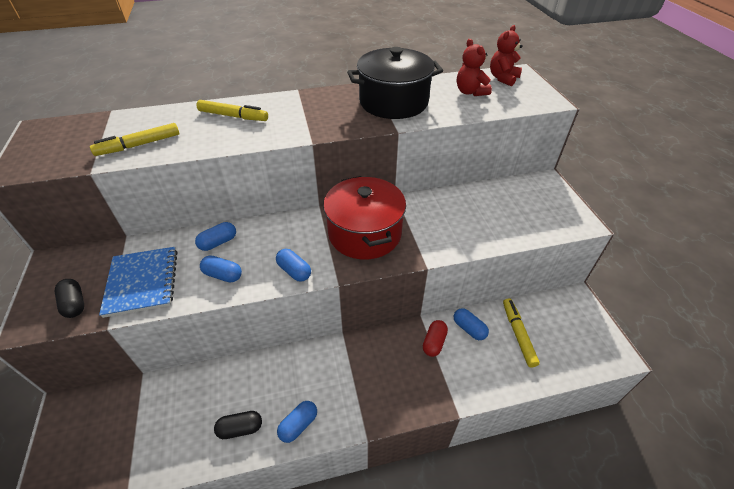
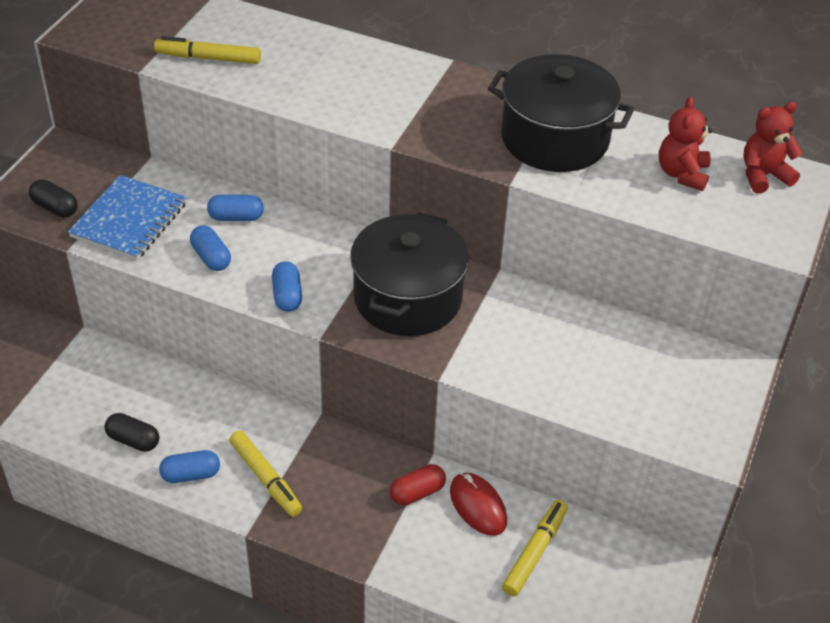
camera: 35 degrees right, 0 degrees up
(74, 304) = (55, 208): black capsule -> black capsule turned 60 degrees counterclockwise
(233, 116) = (338, 65): yellow marker -> yellow marker (265, 478)
(364, 233) = (408, 298): red pot -> black pot
(469, 329) = (478, 506): blue capsule -> red mouse

